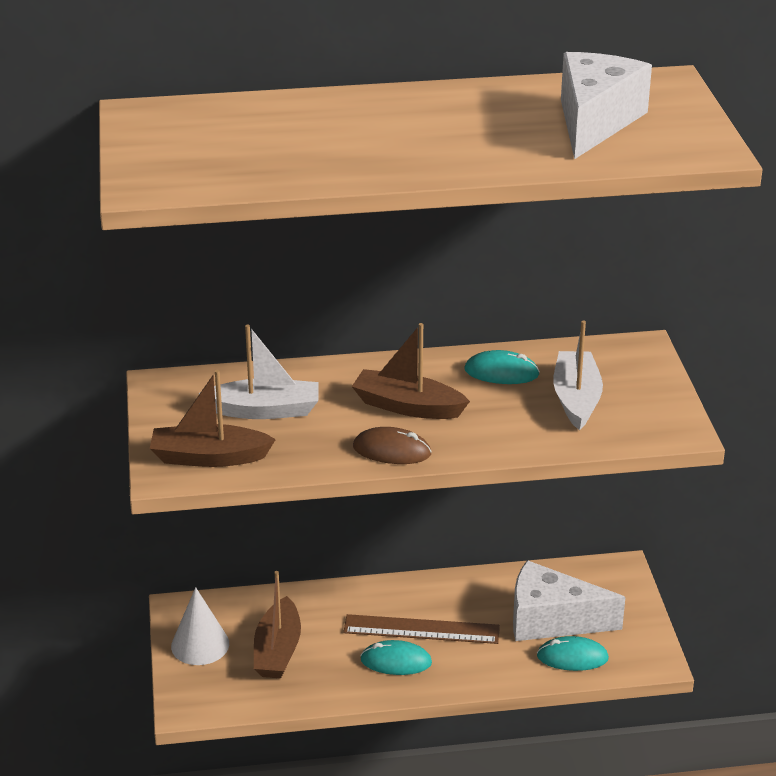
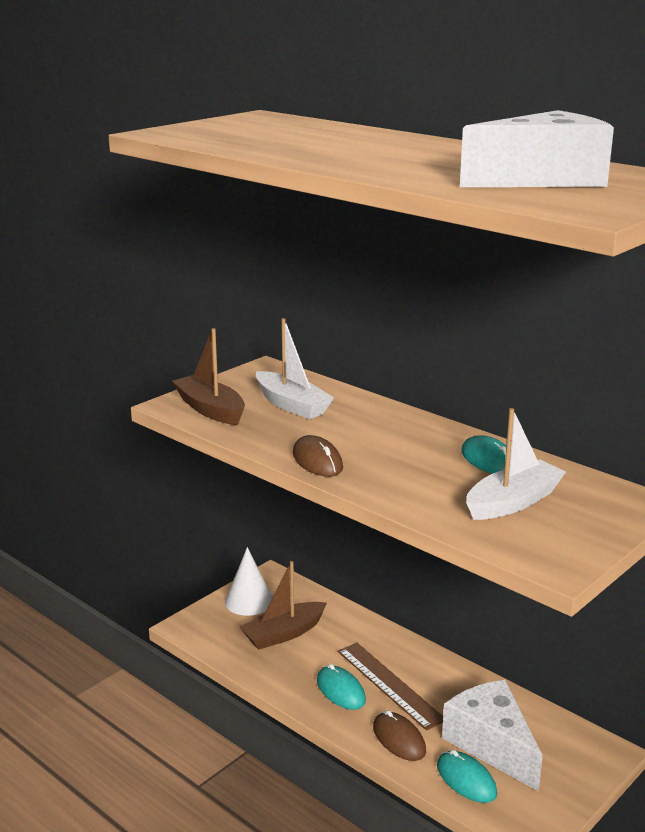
camera: 50 degrees right, 10 degrees down
(407, 406) = (381, 445): brown boat -> none
(491, 664) = (399, 739): none -> brown mouse

